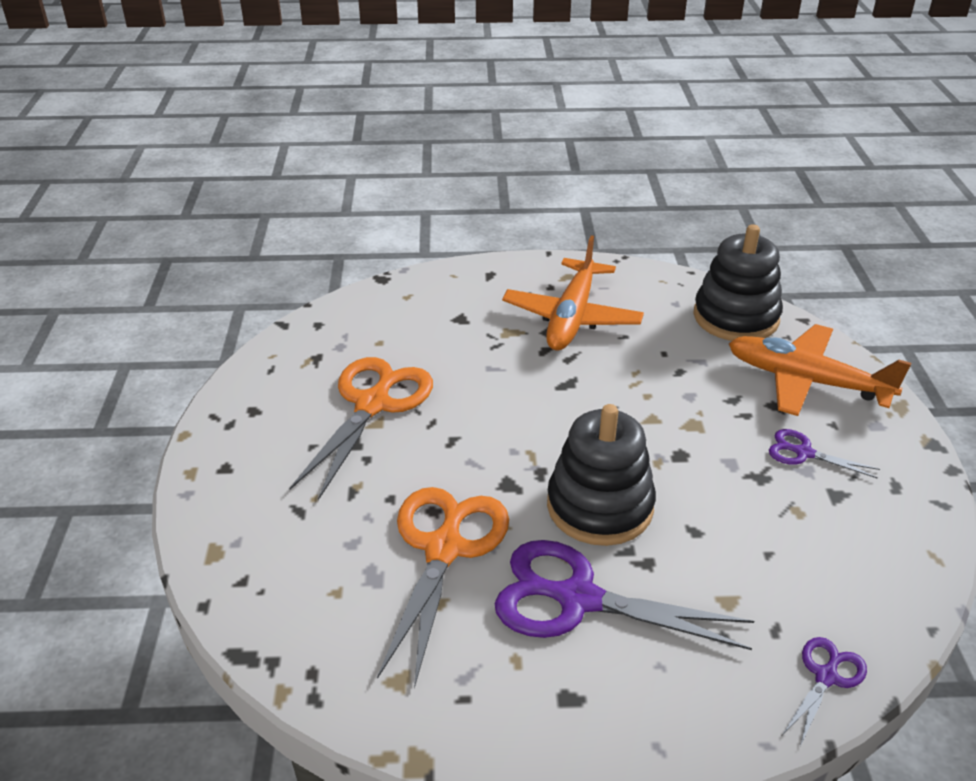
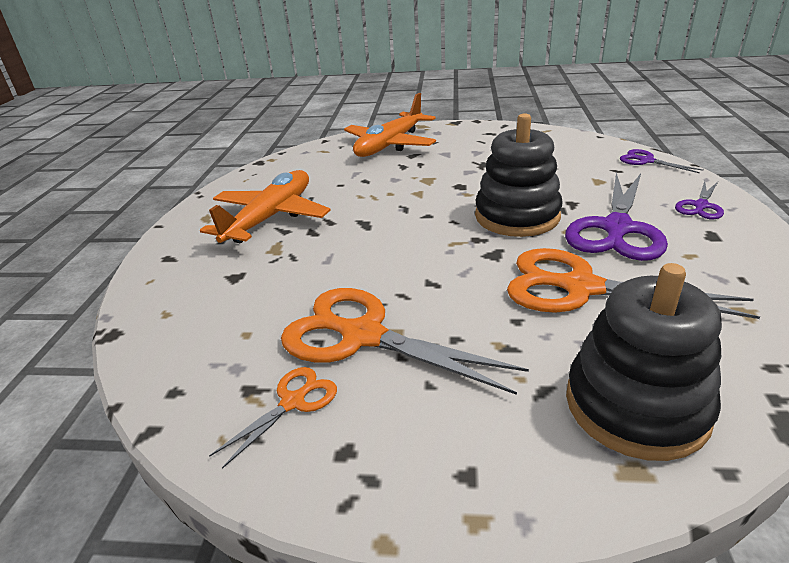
camera: 80 degrees left, 5 degrees down
(301, 380) = (293, 402): none -> orange scissors
(572, 317) = (270, 218): orange plane -> orange plane turned 90 degrees counterclockwise
(735, 317) = (310, 159): black stacking toy -> black stacking toy (636, 405)
(803, 453) = (460, 151): purple scissors -> purple scissors (700, 206)

